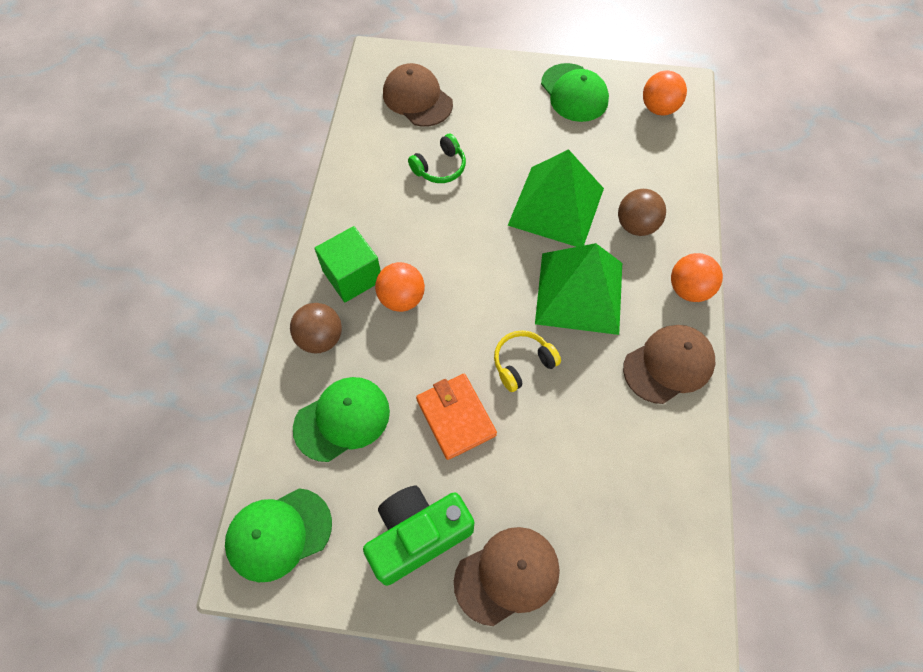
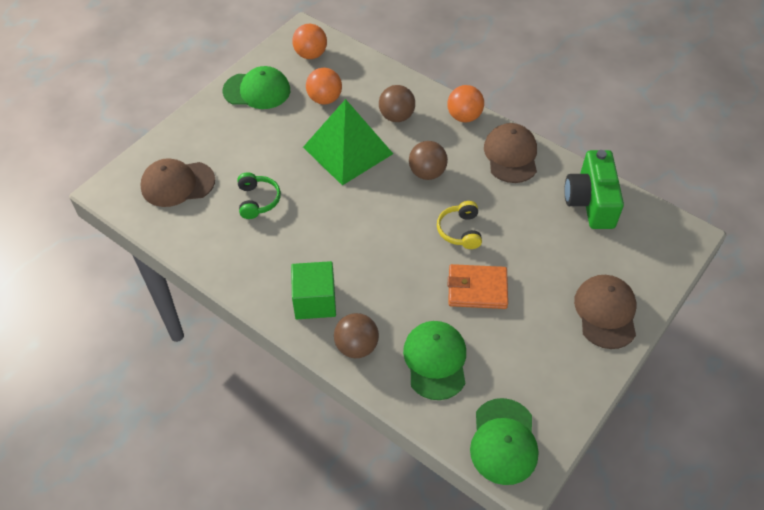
camera: 60 degrees left, 10 degrees down
(402, 298) = (358, 278): orange ball -> orange ball (324, 99)
(417, 535) = (552, 352): green camera -> green camera (590, 202)
(579, 293) = (427, 173): green pyramid -> brown ball

